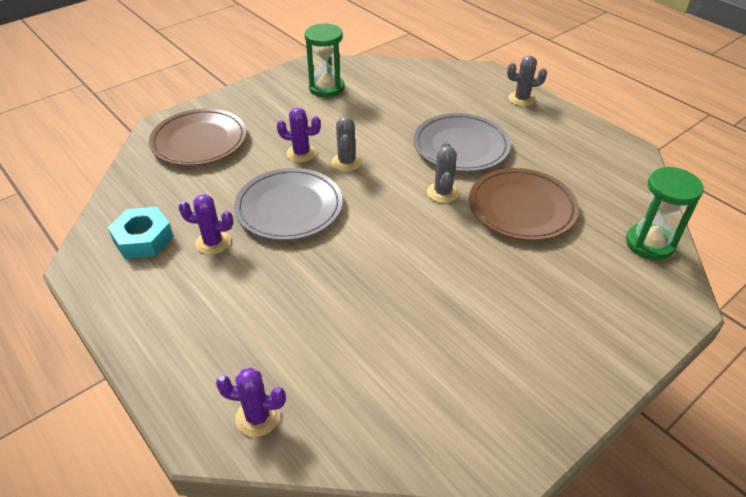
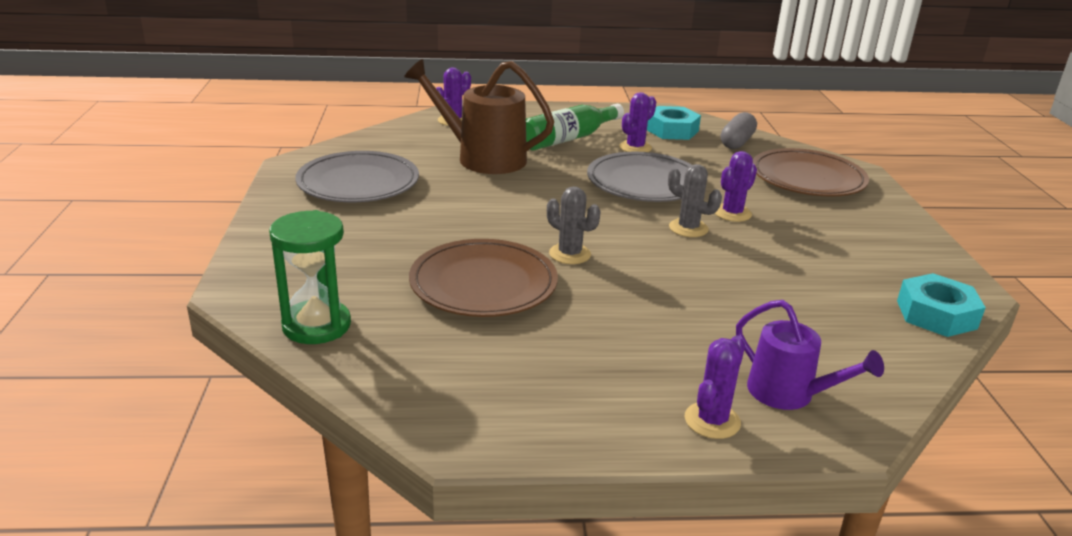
camera: 125 degrees right, 15 degrees down
(144, 193) = (737, 142): none -> grey capsule
(230, 293) = (568, 139): none -> green bottle
(326, 88) = (881, 274): green hourglass -> none
(338, 325) = (482, 158): none -> brown watering can
(353, 68) = (936, 314): none -> turquoise nut
(461, 146) = (641, 304): grey plate -> grey plate (358, 183)
(476, 88) = (789, 394): none -> purple watering can
(521, 99) = (712, 420): grey cactus -> purple cactus

